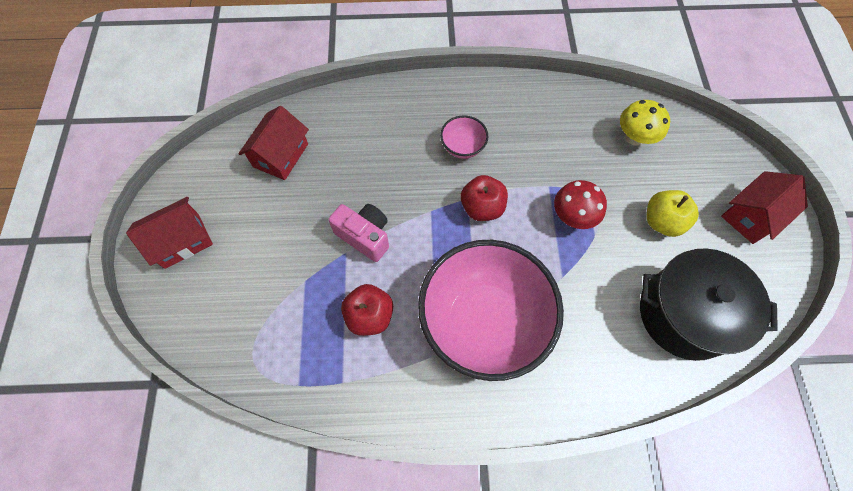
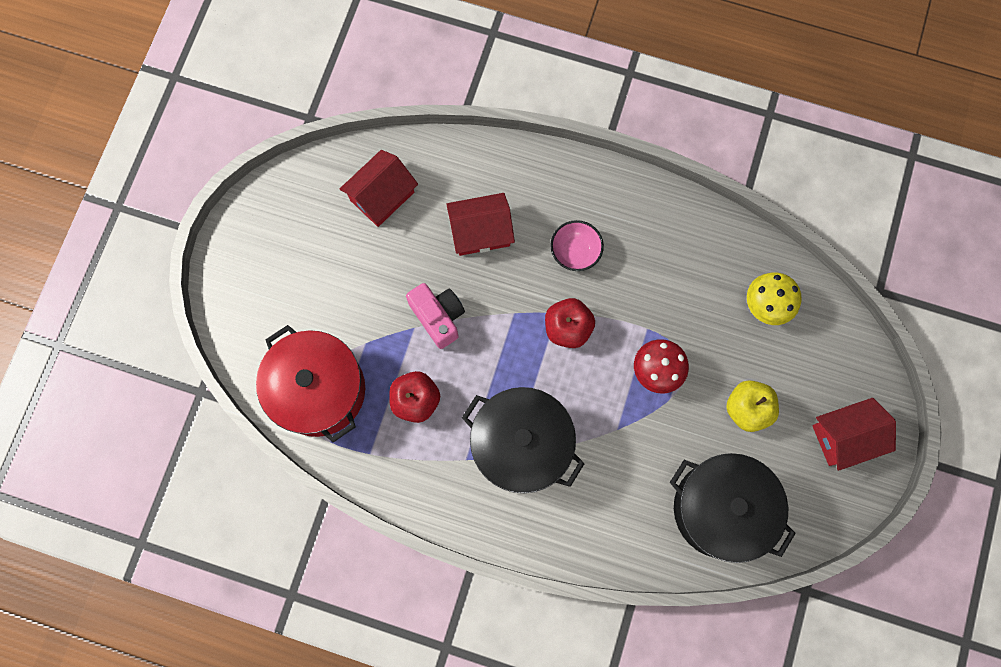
camera: 20 degrees right, 10 degrees up
(182, 241) = (259, 259): red house -> red house (481, 232)
(273, 339) = (319, 390): none -> red pot
(483, 321) = (521, 445): pink bowl -> black pot

